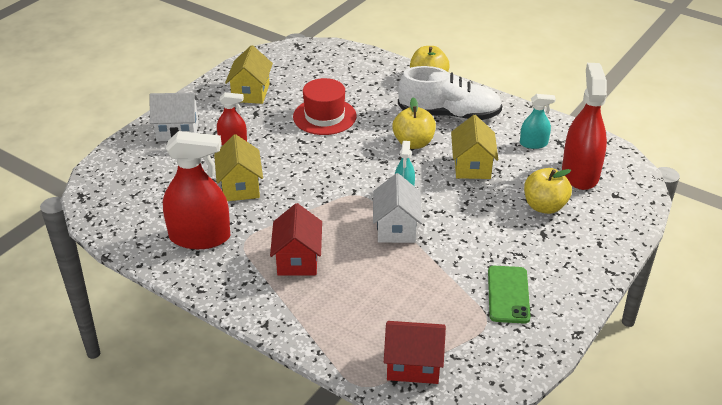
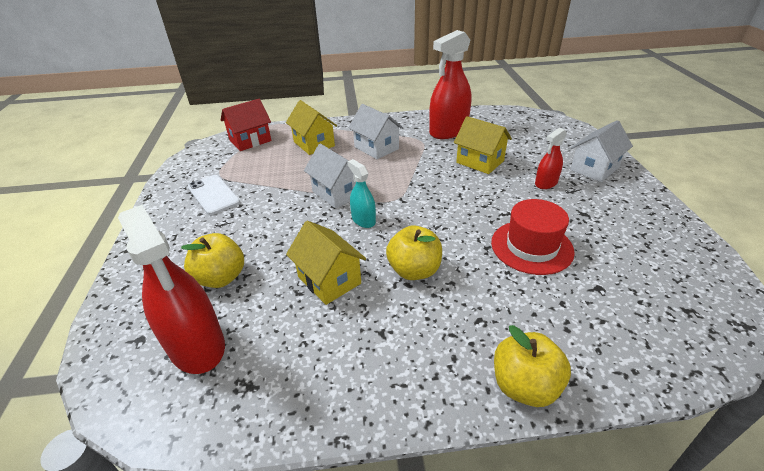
camera: 140 degrees right, 0 degrees up
(251, 92) = (631, 229): yellow house -> yellow house (314, 144)
(297, 260) = (376, 148): red house -> white house
(449, 115) = (424, 335): white shoe -> none
(508, 294) = (213, 195): green phone -> white phone
(533, 143) = (282, 358): turquoise spray bottle -> none

